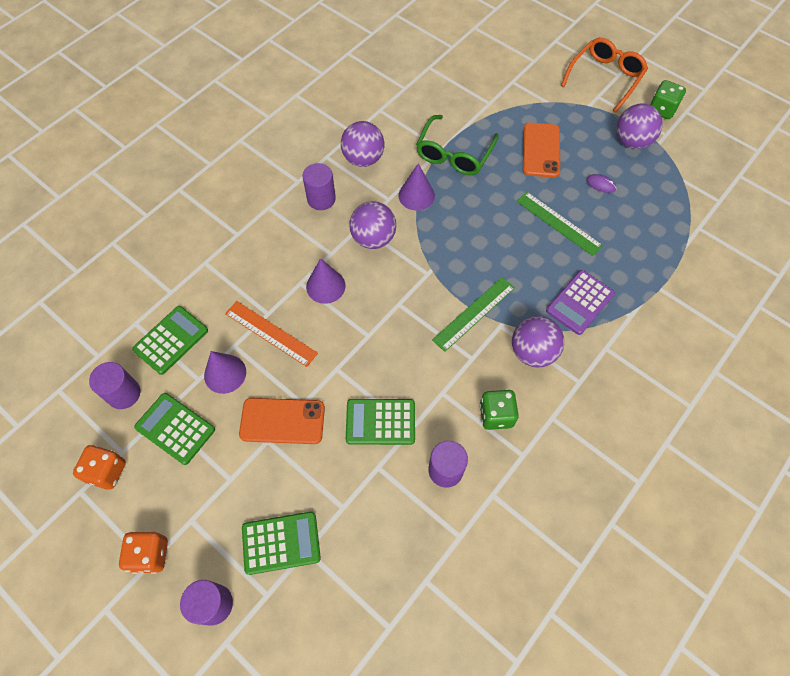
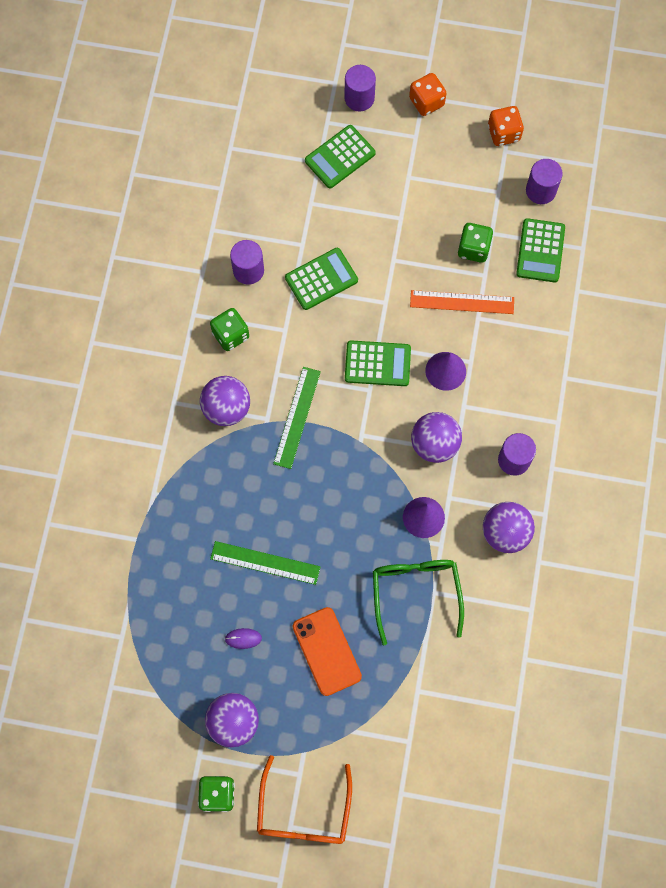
camera: 150 degrees right, 10 degrees up
(175, 428) = (478, 188): green calculator -> green calculator (377, 364)
(225, 373) = (473, 249): purple cone -> green dice
(282, 421) = (399, 238): orange phone -> none
(579, 302) = (206, 481): purple calculator -> none

